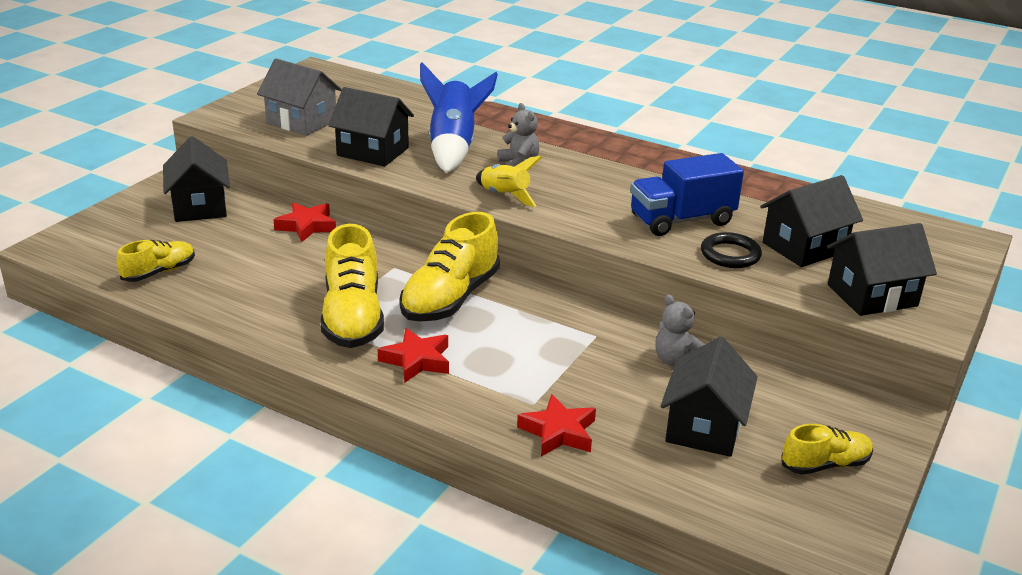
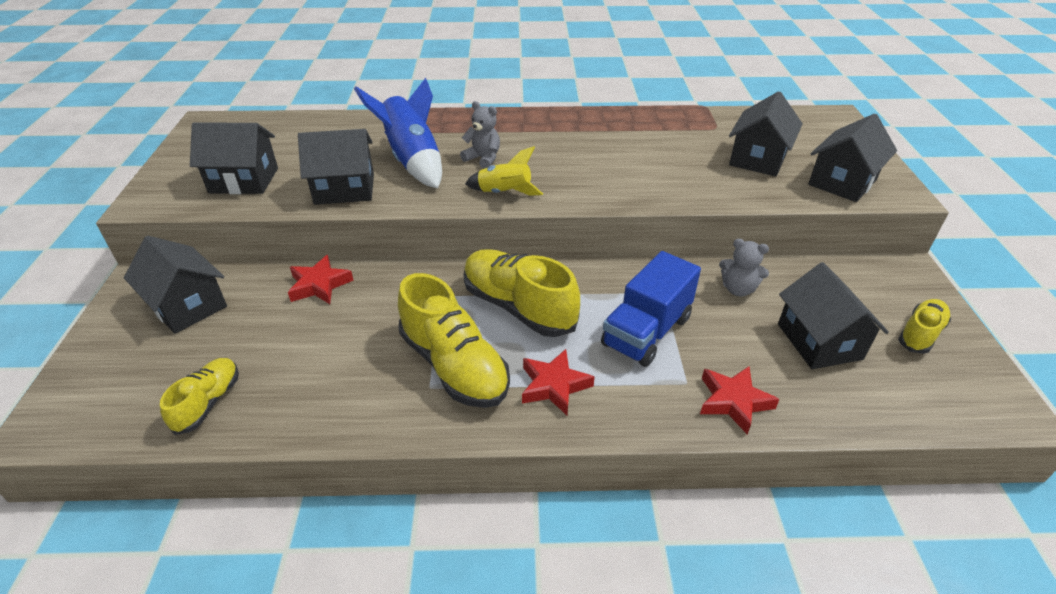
camera: 30 degrees left, 10 degrees up
(301, 122) = (244, 180): grey house -> black house
(450, 298) = (518, 307): yellow shoe -> yellow shoe turned 135 degrees clockwise
(681, 220) = (656, 166): blue truck -> blue truck (646, 331)
(730, 254) = (721, 184): black ring -> none

